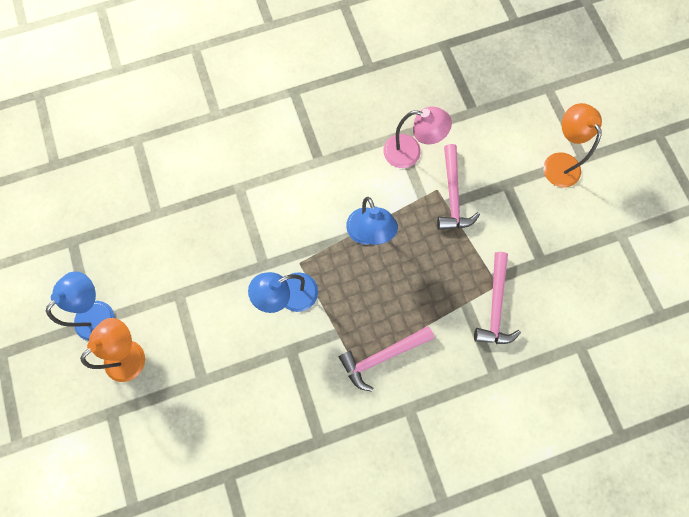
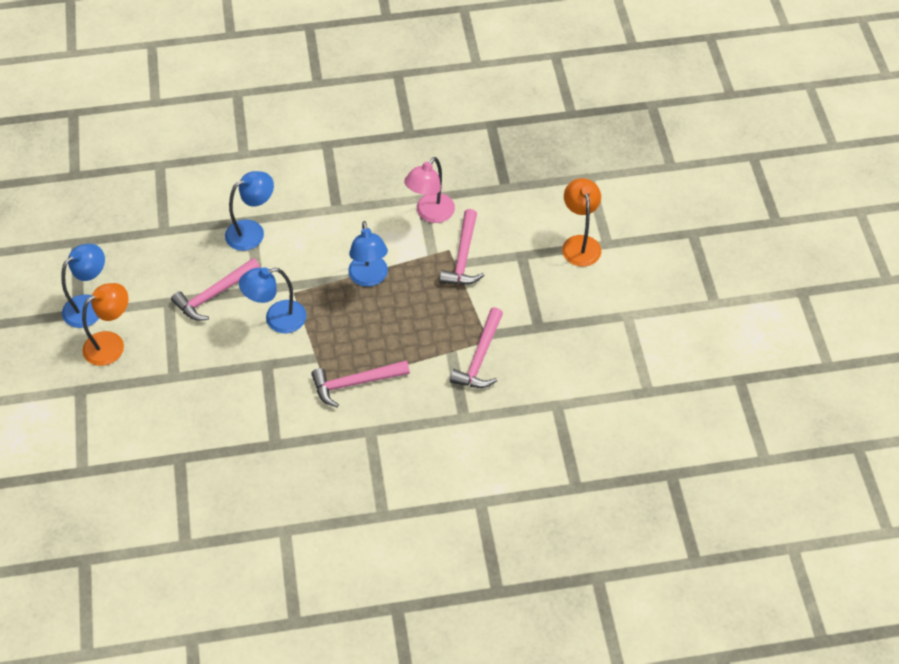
camera: 10 degrees right, 20 degrees down
(222, 278) = (214, 294): none -> pink hammer
(244, 200) = (252, 231): none -> blue lamp
(410, 152) = (430, 214): pink lamp -> pink lamp turned 105 degrees clockwise

